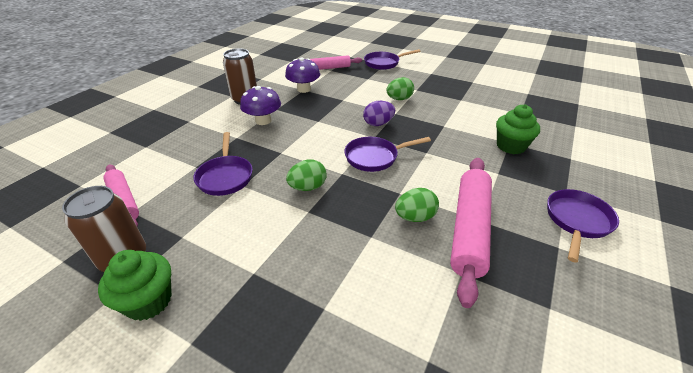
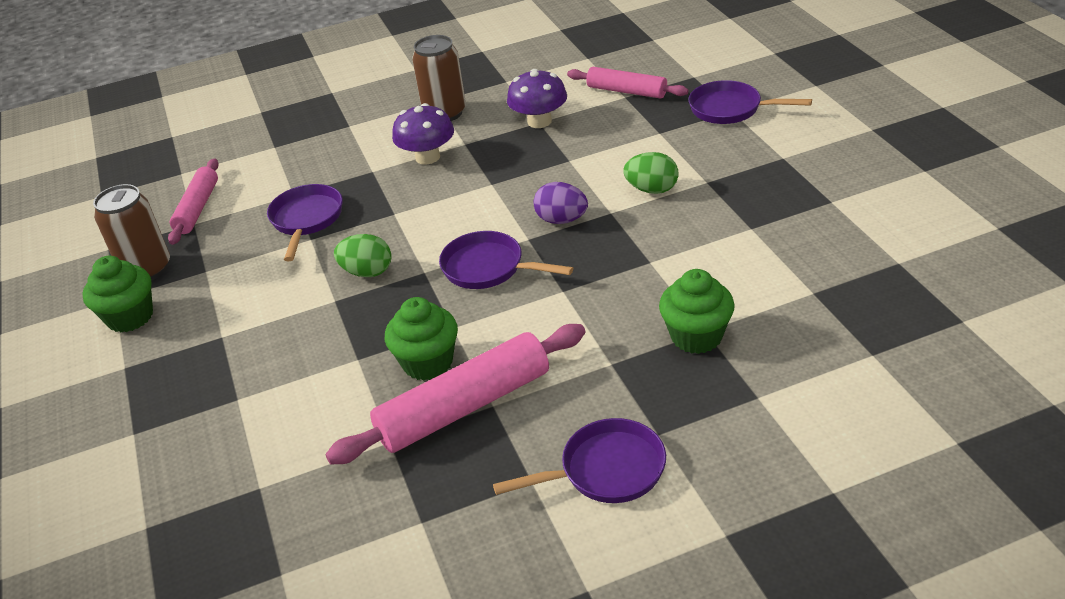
camera: 45 degrees right, 0 degrees up
(225, 176) = (306, 220): purple pan -> purple pan turned 150 degrees clockwise
(415, 217) = (428, 363): green egg -> green cupcake

